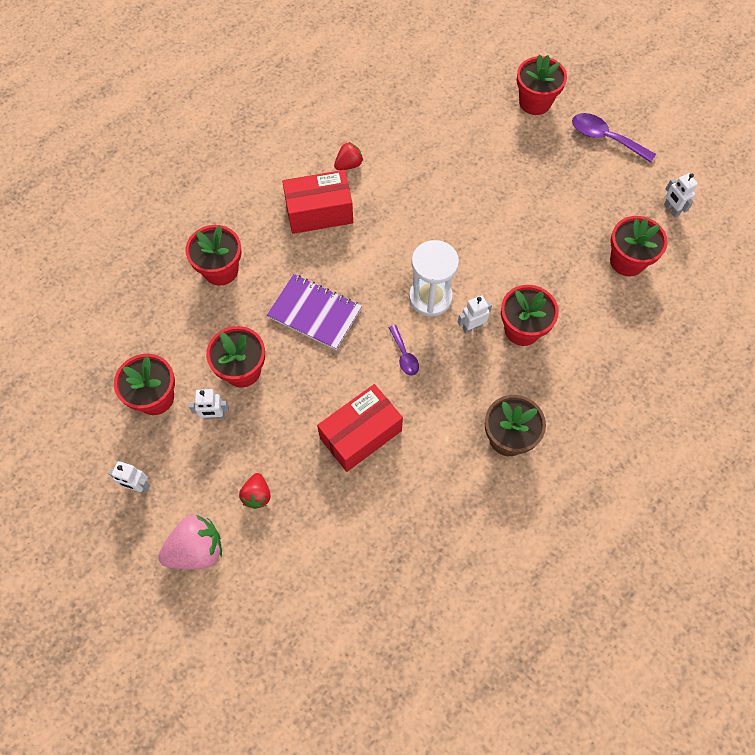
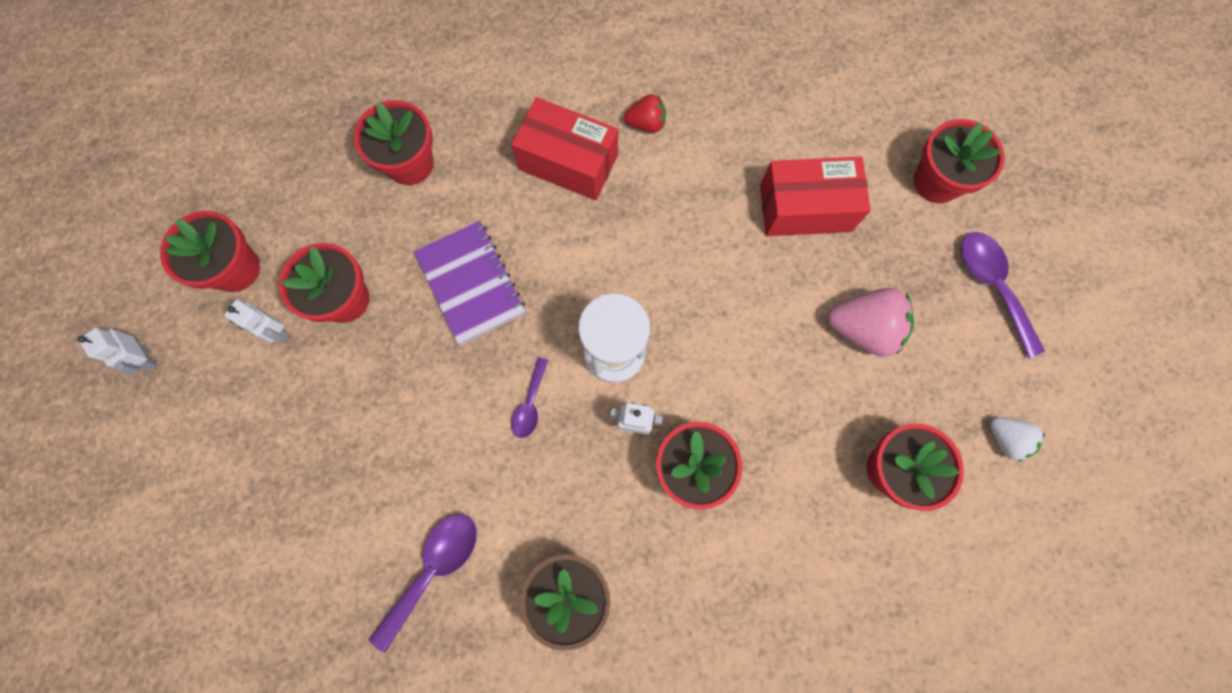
camera: 35 degrees right, 10 degrees up
(197, 549) = (148, 473): pink strawberry -> pink strawberry (863, 329)
(257, 495) = (252, 457): red strawberry -> none
(360, 434) = (410, 465): red box -> red box (805, 208)
(421, 480) = (433, 569): none -> purple spoon
(671, 209) = (1006, 439): white robot -> white strawberry

